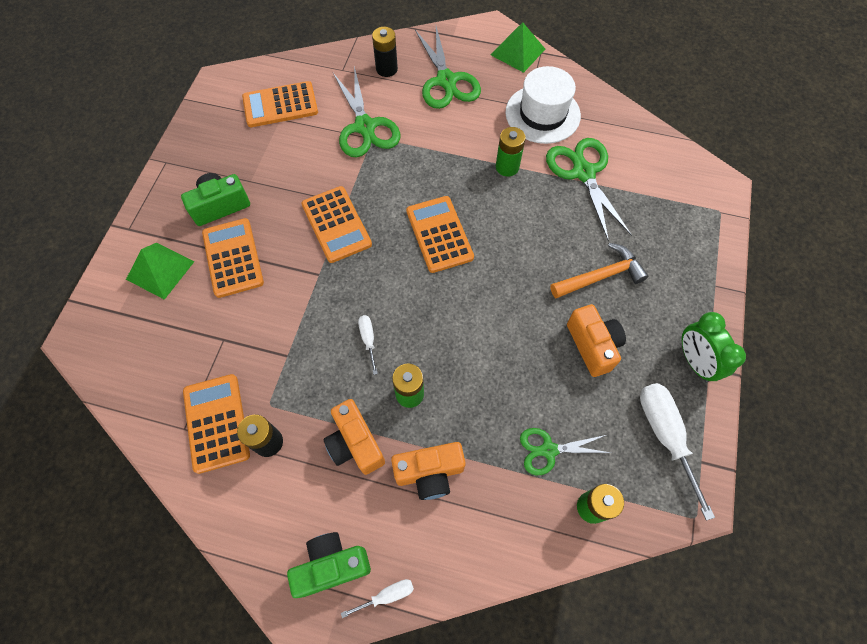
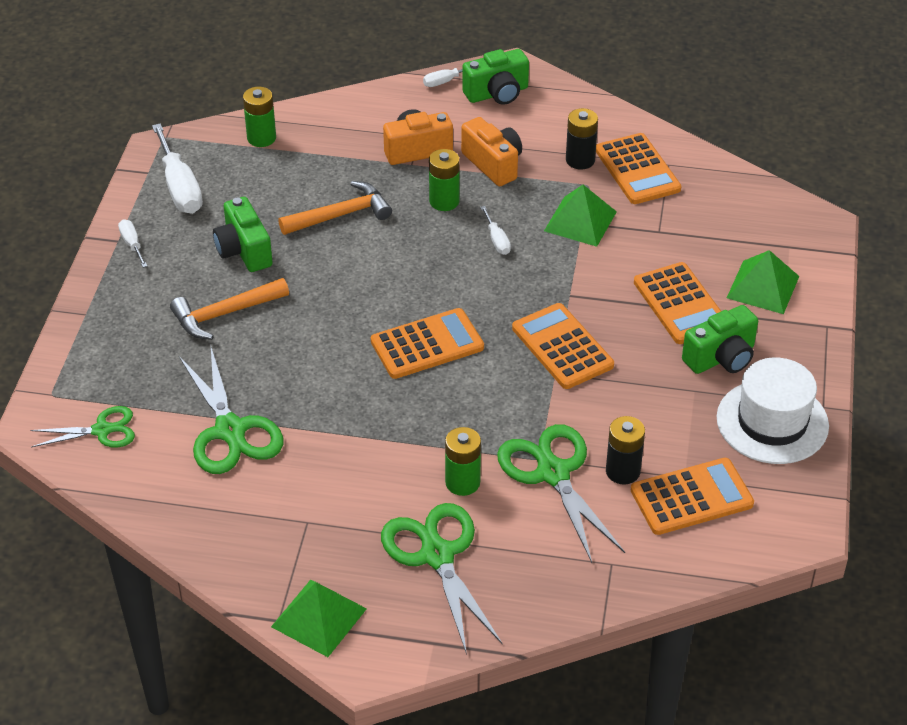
camera: 175 degrees right, 20 degrees down
(289, 357) = (580, 221): none -> green pyramid
(386, 69) = (538, 569): black battery -> black battery (623, 471)
(439, 234) = (427, 345): orange calculator -> orange calculator turned 90 degrees counterclockwise
(507, 167) = (339, 431): green battery -> green battery (462, 482)
(507, 383) = (340, 215): none -> orange hammer
(542, 114) = (283, 511): white hat -> white hat (772, 422)
(549, 450) = (299, 171): green scissors -> green scissors (102, 430)
(593, 345) = (244, 250): orange camera -> green camera
(694, 361) = (132, 244): green clock -> white screwdriver

